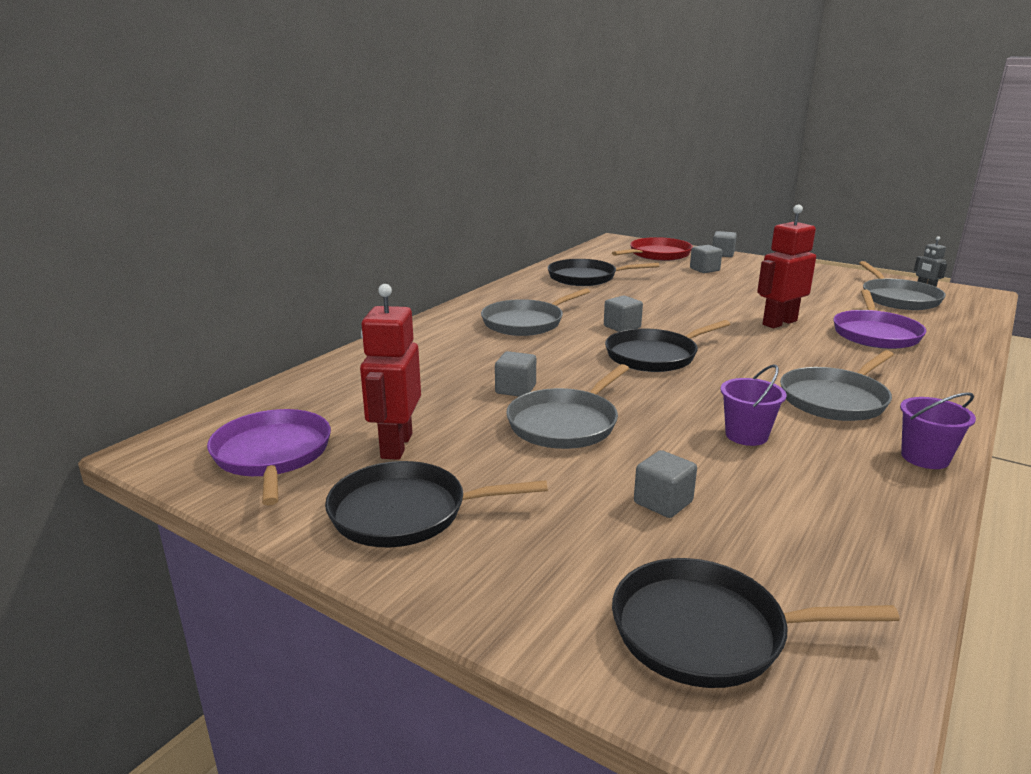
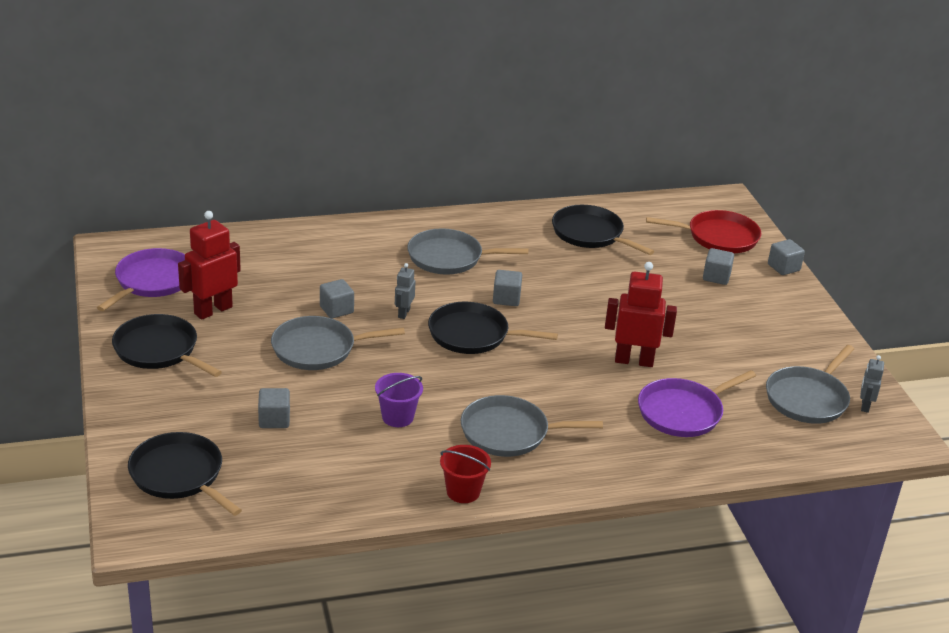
camera: 40 degrees right, 10 degrees up
(574, 366) = (403, 313): none -> grey robot
(925, 458) = (463, 492): purple bucket -> red bucket

